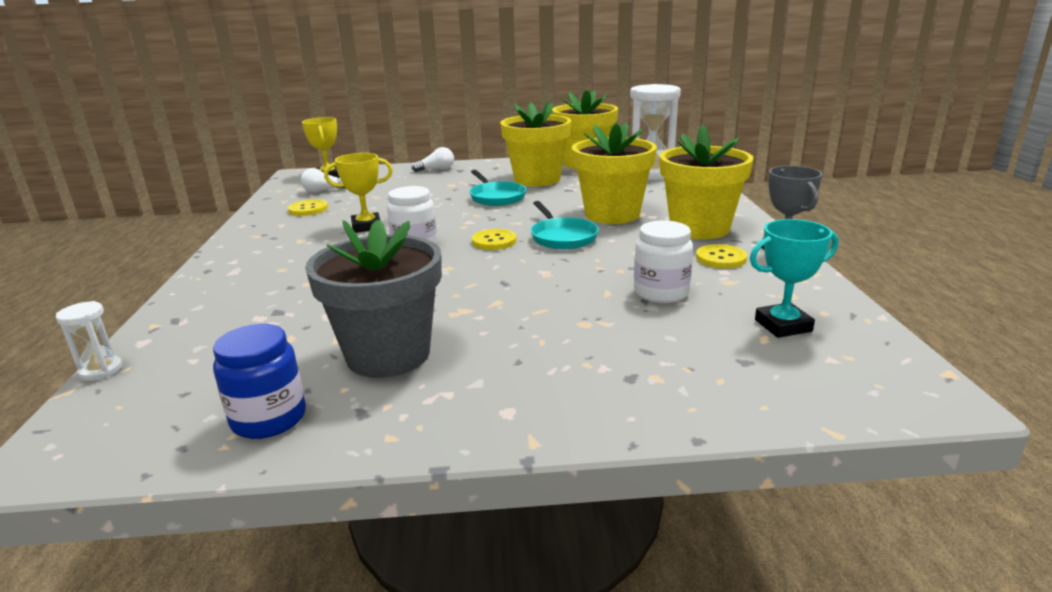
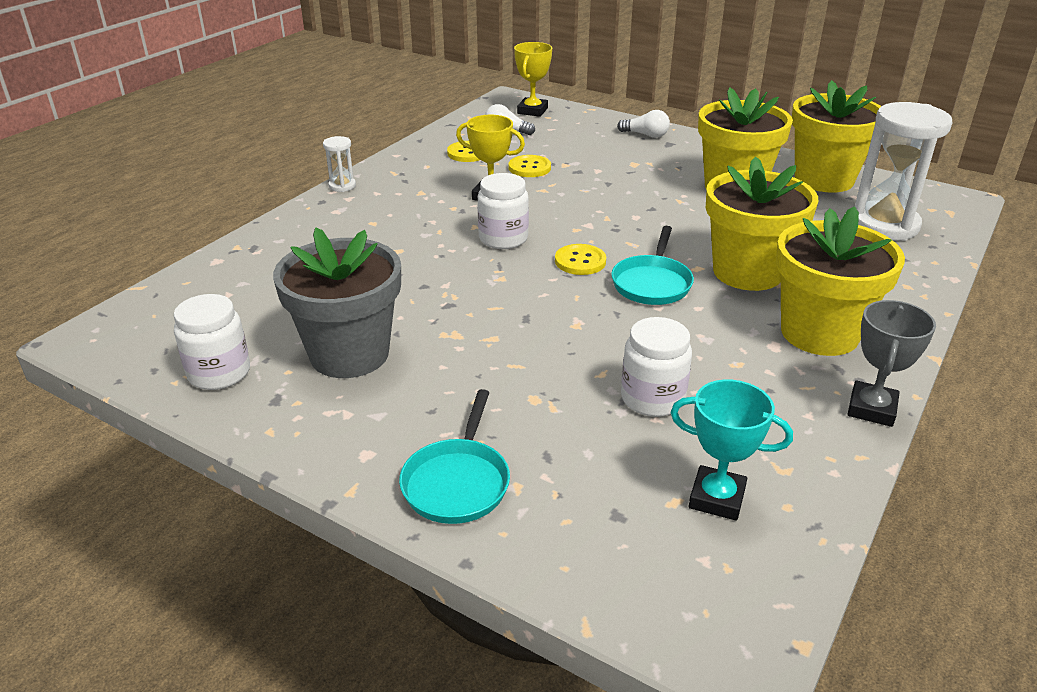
camera: 35 degrees right, 10 degrees up
(101, 370) = (171, 277): white hourglass -> white hourglass (342, 186)
(269, 419) = (219, 373): blue jar -> white jar
(496, 197) = (657, 199): turquoise pan -> turquoise pan (457, 482)
(721, 258) = (781, 384): yellow button -> yellow button (529, 168)

